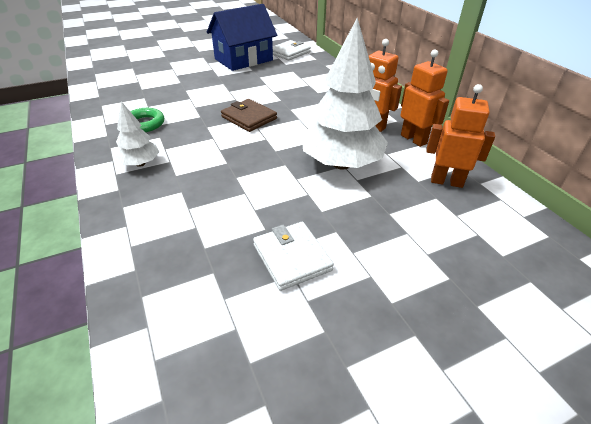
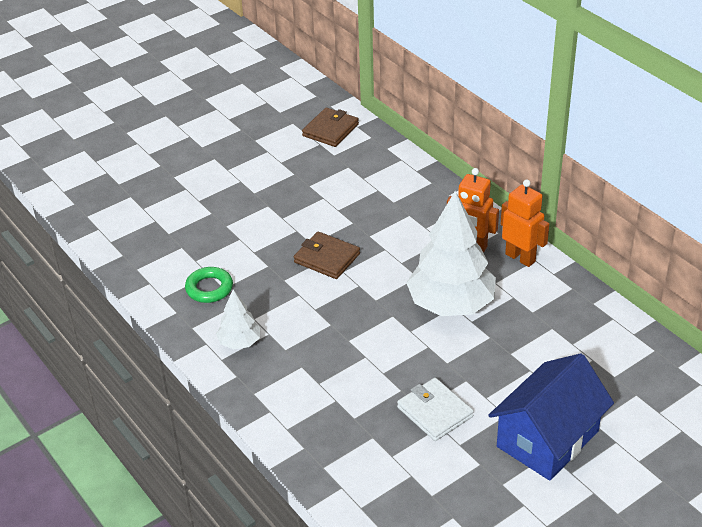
camera: 10 degrees left, 0 degrees up
(243, 59) = (273, 155): blue house -> blue house (547, 439)
(289, 52) = (330, 130): white wallet -> brown wallet
(446, 181) = (560, 307): orange robot -> none

